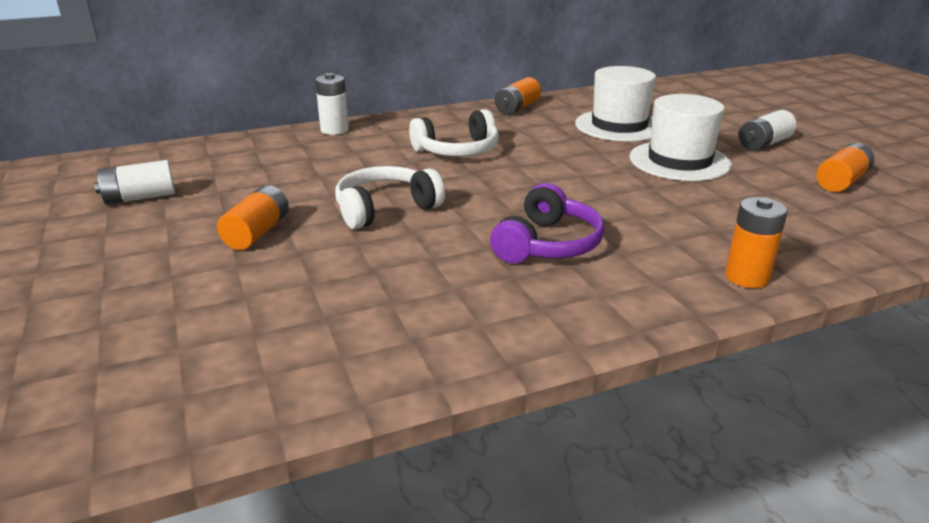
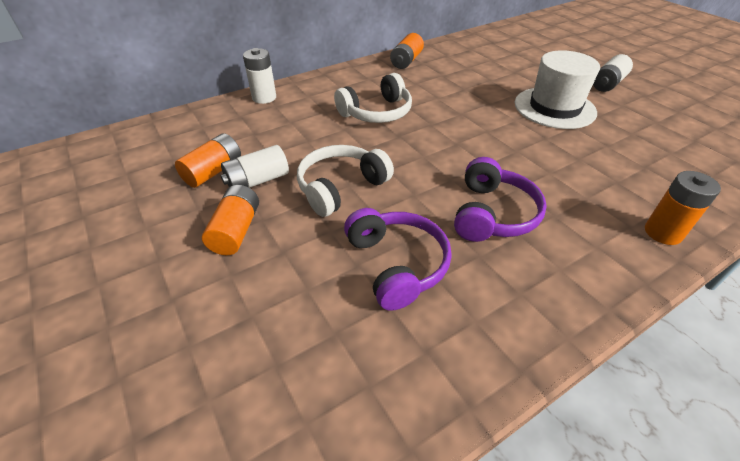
camera: 10 degrees left, 15 degrees up
(140, 197) = (110, 198): white battery -> white battery (257, 181)
(416, 273) = (396, 264): none -> purple headphones
(619, 126) = (493, 73): white hat -> none
(841, 182) = (681, 118): orange battery -> orange battery (213, 171)

